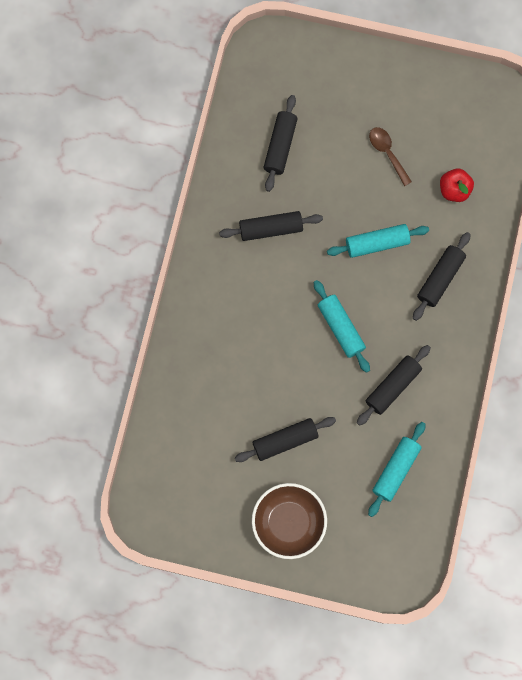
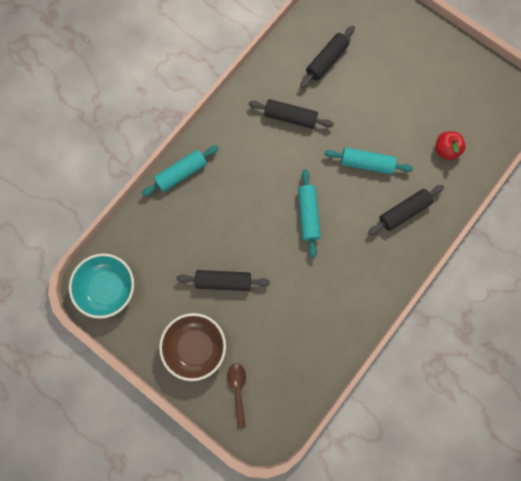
camera: 25 degrees right, 0 degrees up
(165, 505) = (107, 288): none -> turquoise bowl
(387, 153) = (406, 100): brown spoon -> brown spoon (238, 390)
(392, 386) = (327, 278): black rolling pin -> none
(395, 470) = (299, 345): turquoise rolling pin -> turquoise rolling pin (181, 173)

